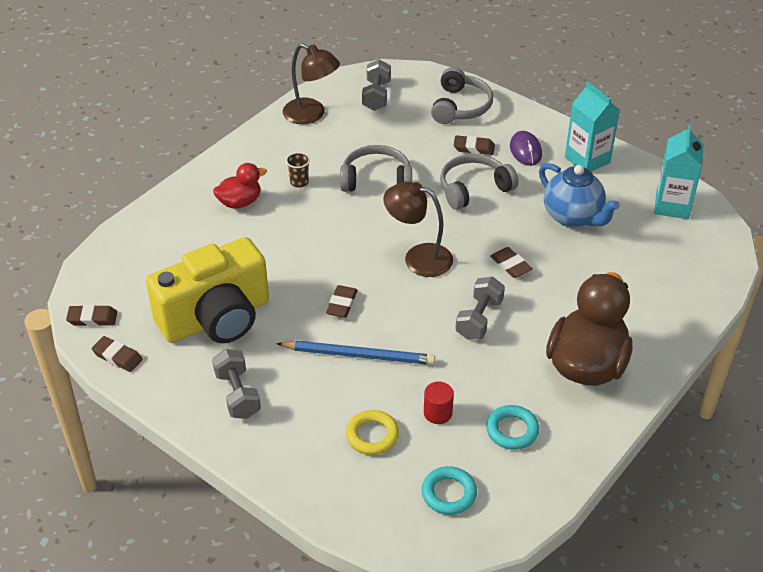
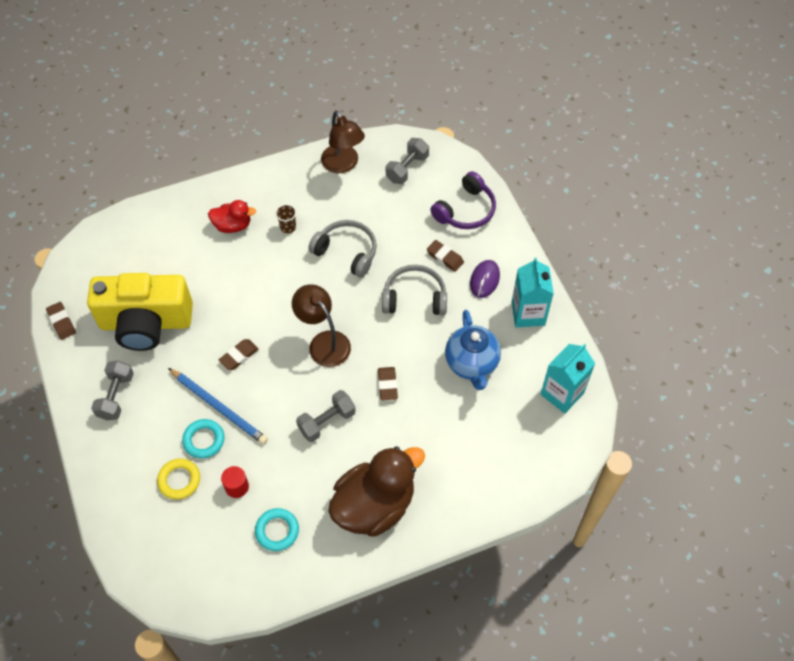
camera: 30 degrees right, 15 degrees up
(92, 318) = (67, 281): brown eraser -> none
(449, 493) = (195, 557): turquoise ring -> turquoise ring (204, 440)
(460, 106) = (465, 210): grey headphones -> purple headphones

